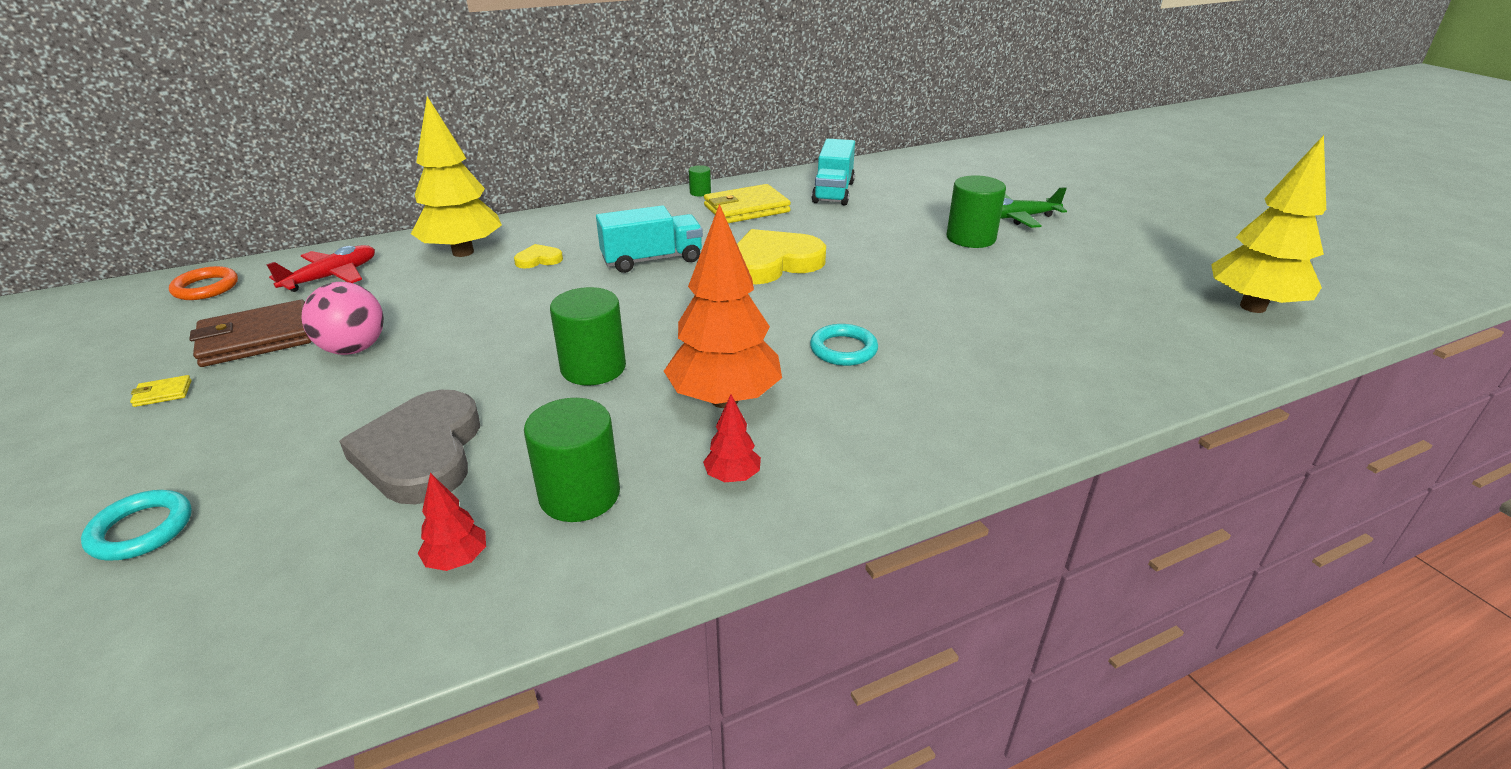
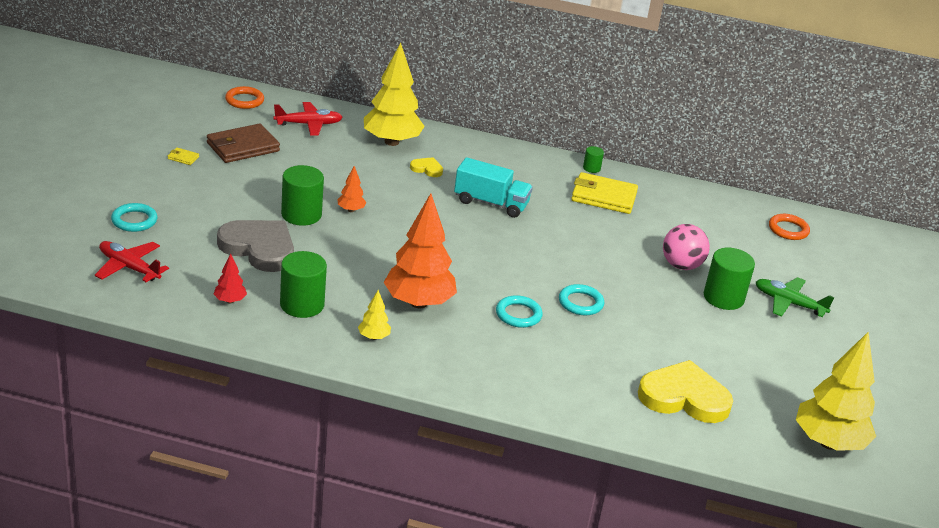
camera: 35 degrees right, 0 degrees up
(197, 620) = (129, 267): none -> red plane
(257, 339) = (243, 147): brown wallet -> brown wallet turned 45 degrees counterclockwise
(354, 349) = (279, 177): pink ball -> pink ball (681, 265)
(421, 453) = (259, 248): grey heart -> grey heart turned 90 degrees clockwise
(500, 340) = (351, 210): none -> orange tree
(593, 368) = (377, 250): green cylinder -> green cylinder (301, 215)
(732, 477) = (373, 337): red tree -> yellow tree
(773, 263) = (560, 243): yellow heart -> yellow heart (684, 397)
(833, 192) = (687, 214): turquoise truck -> none
(877, 305) = (580, 303): none -> turquoise ring
(919, 170) = (788, 230): none -> orange ring

